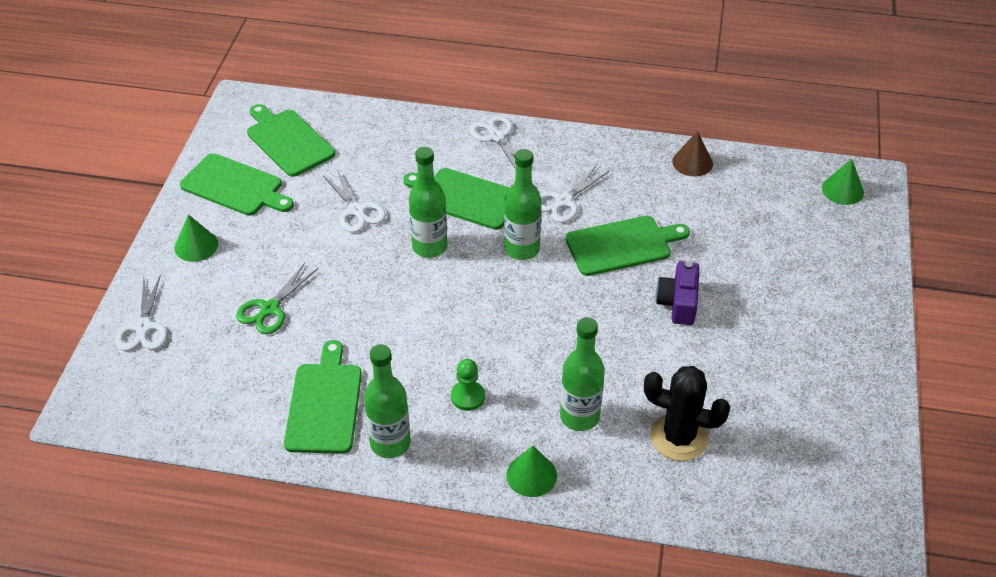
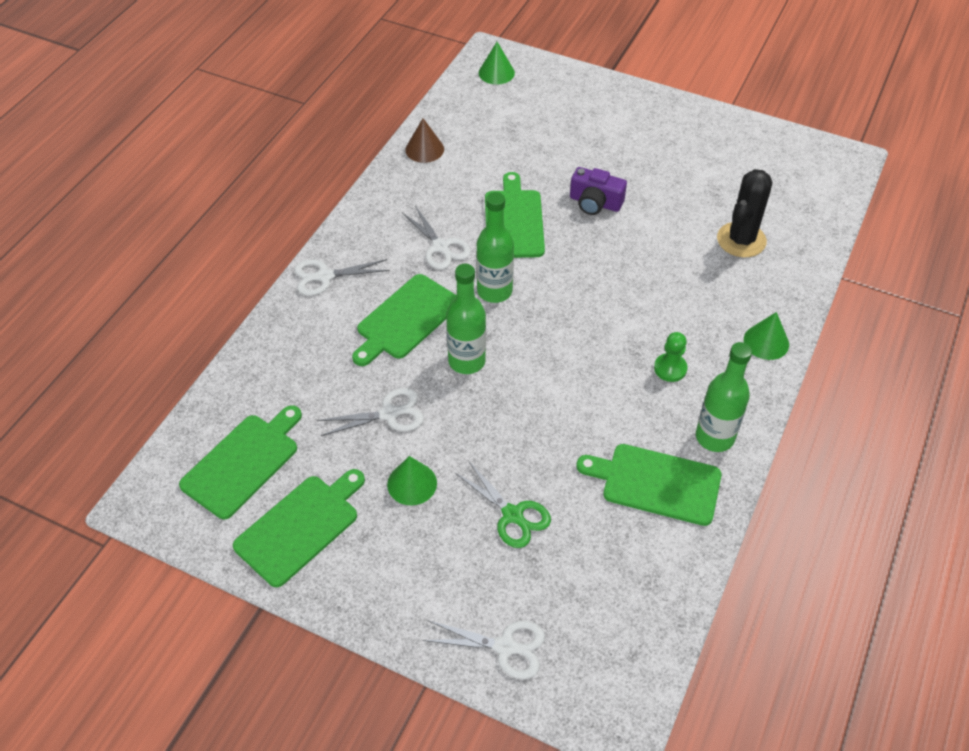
camera: 75 degrees left, 5 degrees up
(196, 246) = (388, 579): green cone -> green cone (412, 483)
(288, 141) = (243, 462): green cutting board -> green cutting board turned 150 degrees clockwise
(579, 417) = (708, 296): green bottle -> none

